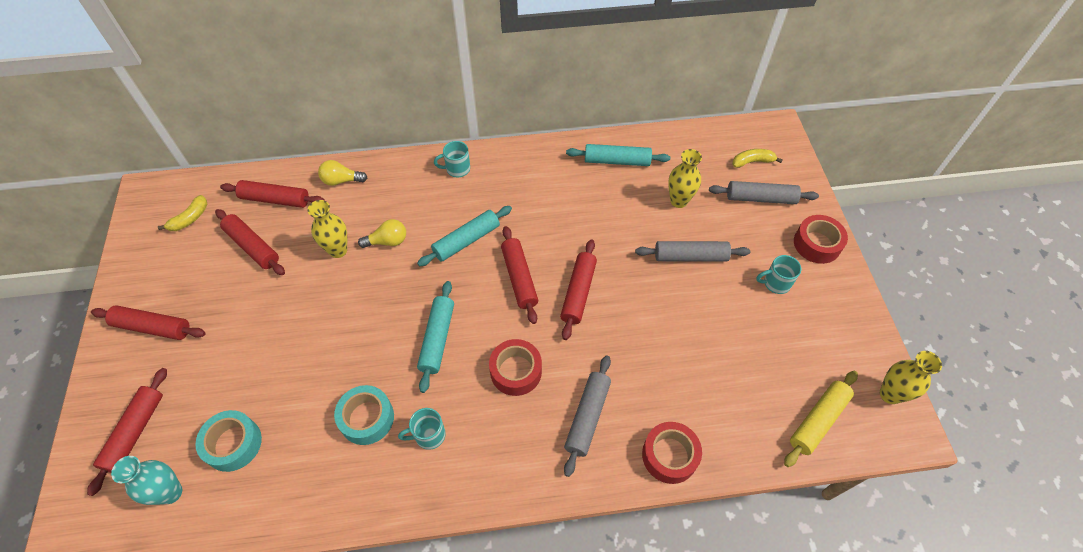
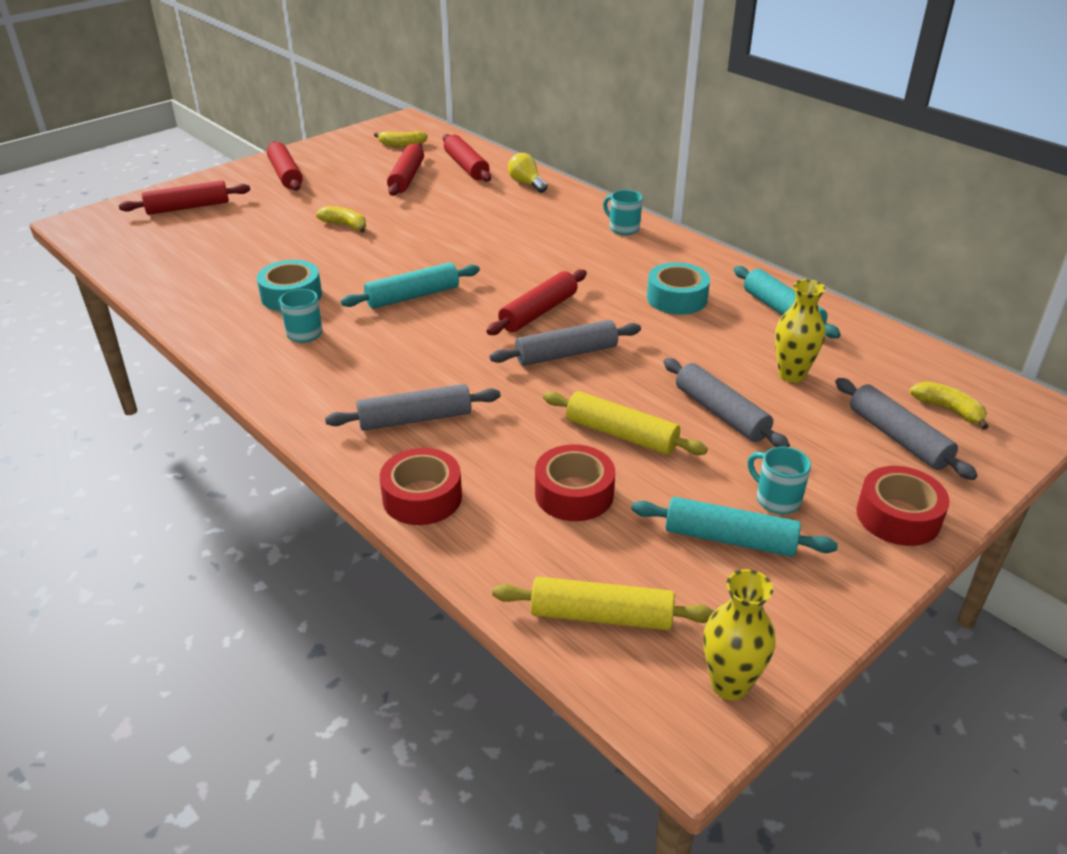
camera: 55 degrees right, 20 degrees down
(171, 492) = (148, 242): turquoise vase -> none
(233, 444) = (212, 248): turquoise tape -> turquoise tape (677, 298)
(290, 328) = (345, 225): none -> yellow banana
(338, 250) = (450, 212): yellow vase -> none
(387, 241) = (490, 230): yellow light bulb -> none
(466, 241) = (545, 266): turquoise rolling pin -> turquoise rolling pin (730, 539)
(516, 371) = (424, 353): red tape -> red tape (574, 493)
(578, 292) = (566, 354): red rolling pin -> grey rolling pin
(677, 316) = (621, 434): none -> yellow rolling pin

